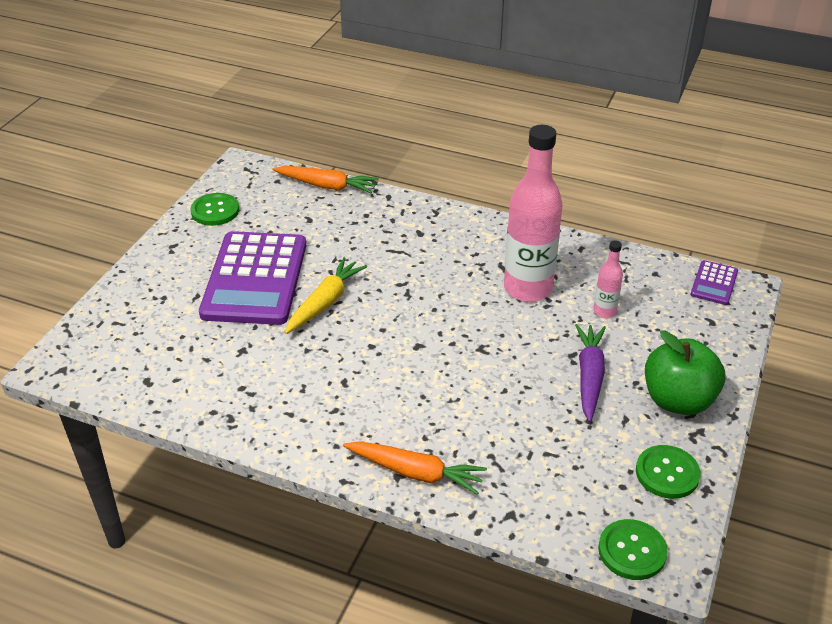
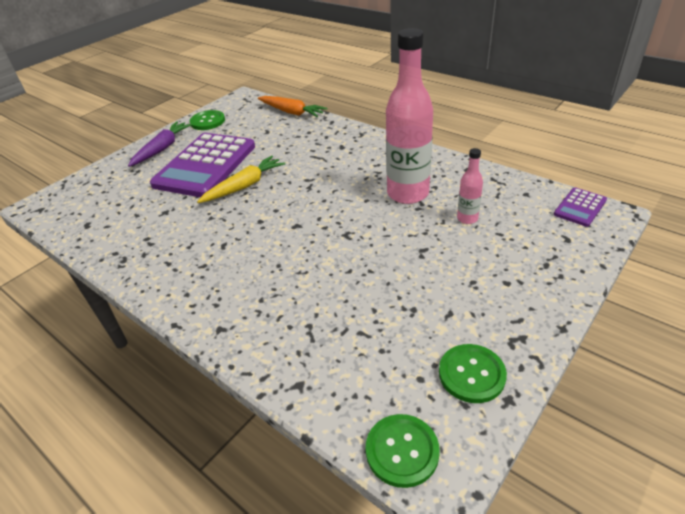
camera: 20 degrees right, 0 degrees up
(416, 473) = (236, 329): orange carrot -> none
(589, 376) = (430, 270): purple carrot -> purple carrot (162, 148)
(678, 400) = (509, 304): green apple -> none

